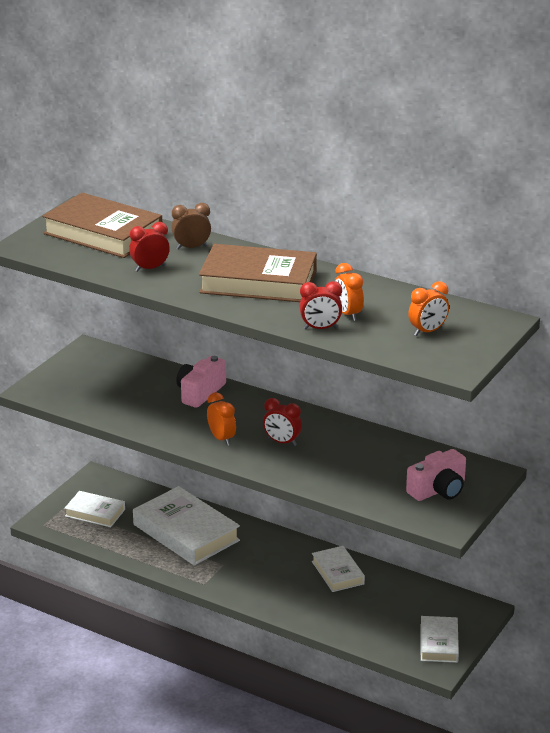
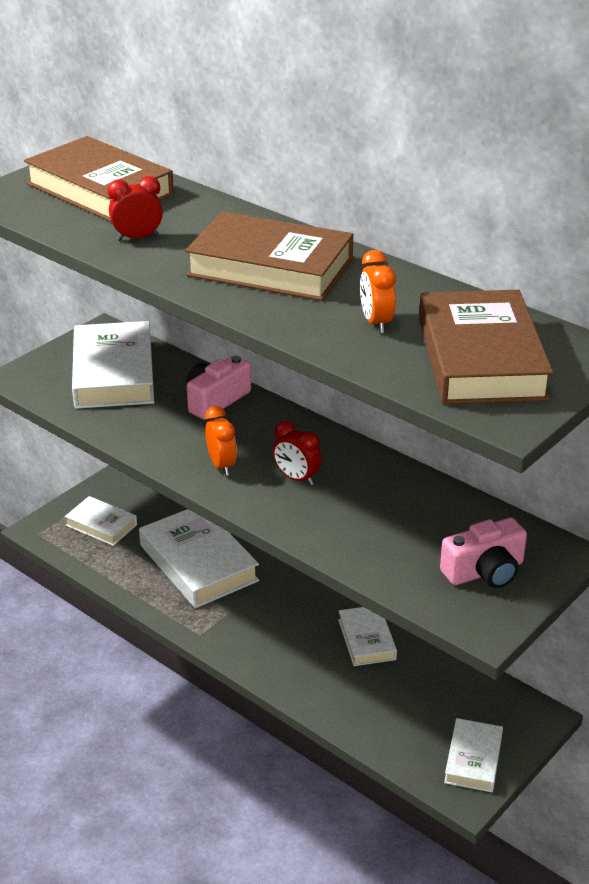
camera: 10 degrees right, 5 degrees up
(110, 380) = (114, 373): none -> white book
(191, 247) = (202, 215): brown clock -> none
(320, 328) = (331, 340): red clock -> none
(427, 331) = (481, 358): orange clock -> brown book

